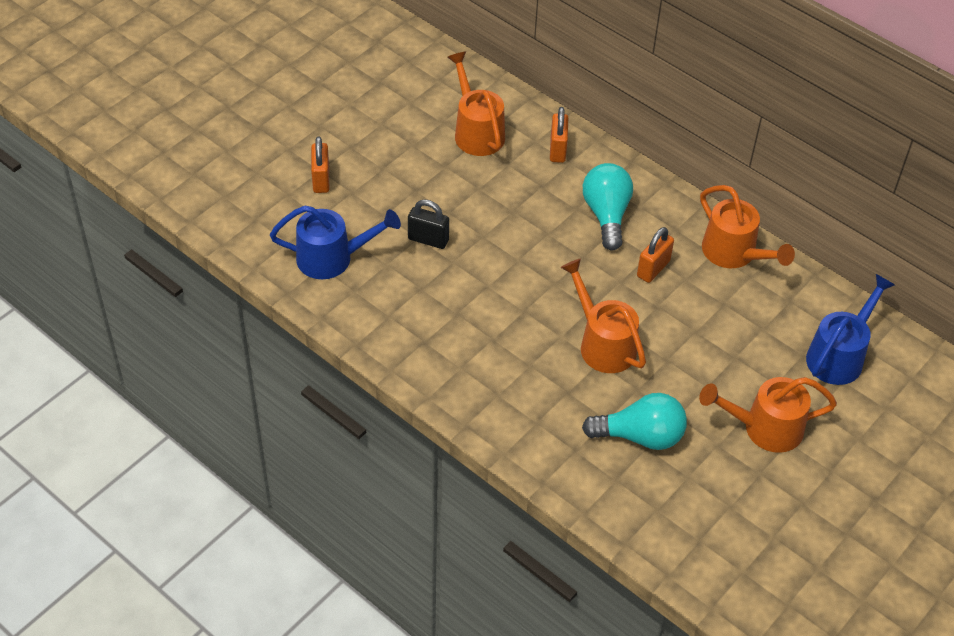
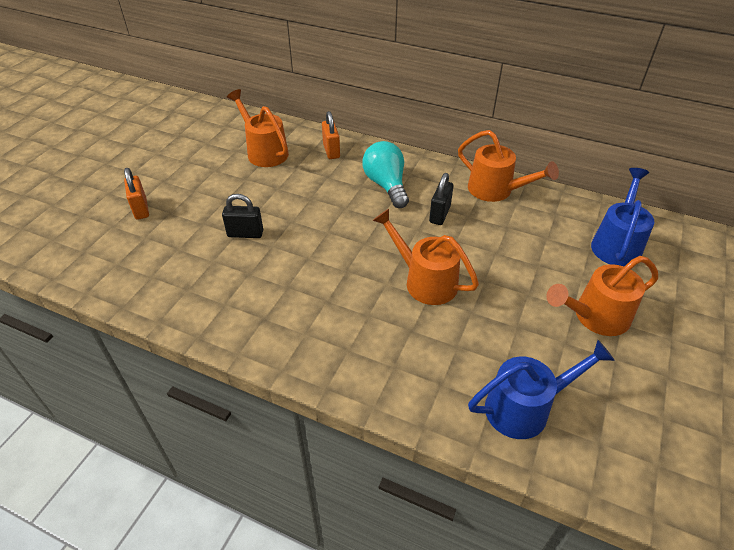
camera: 15 degrees left, 5 degrees down
(333, 258) = (162, 267): blue watering can -> blue watering can (526, 407)
(640, 436) = (494, 353): turquoise light bulb -> none
(653, 269) = (439, 214): orange padlock -> black padlock

